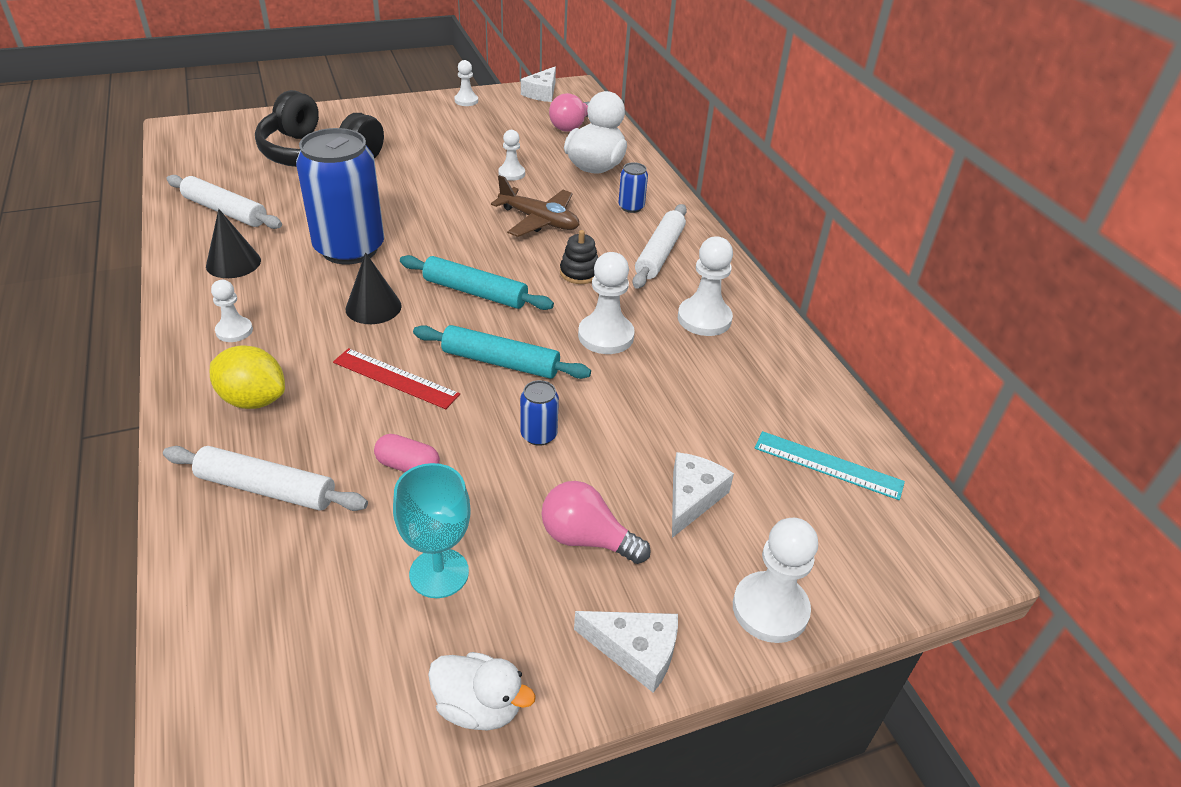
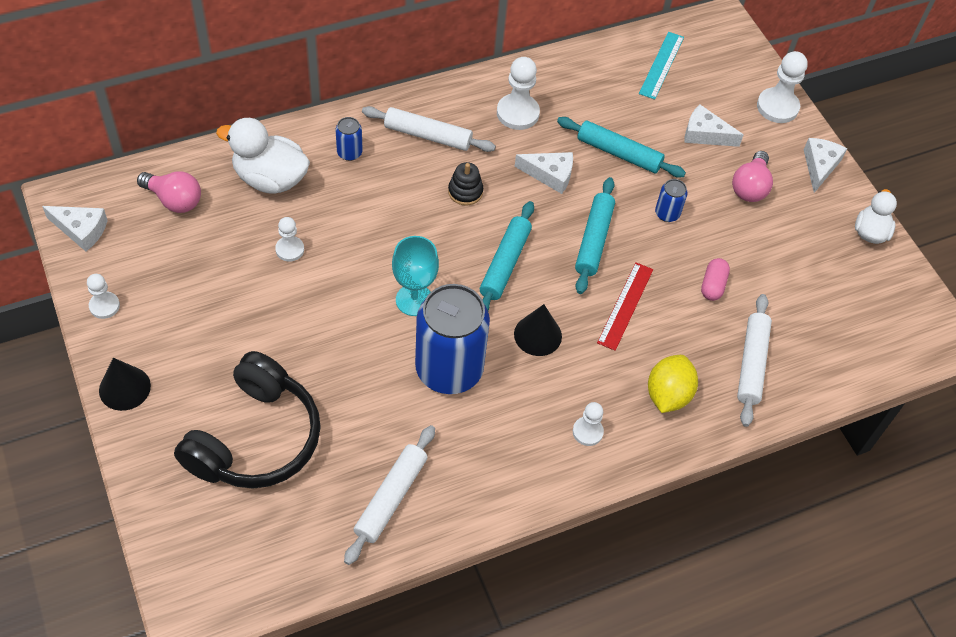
camera: 95 degrees left, 15 degrees up
(233, 263) = (486, 462): black cone -> black cone (124, 388)
(439, 573) = (793, 258): turquoise goblet -> turquoise goblet (414, 300)
(539, 221) = (382, 223): brown plane -> none
(606, 336) = (550, 175): white pawn -> white cheese
(646, 400) = (619, 153): none -> turquoise rolling pin

